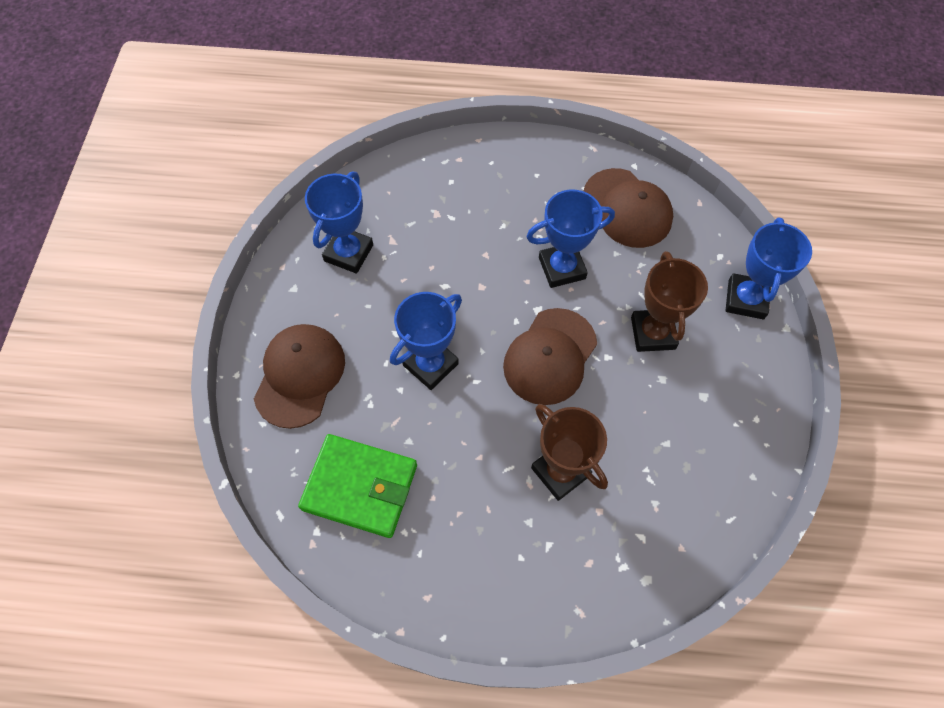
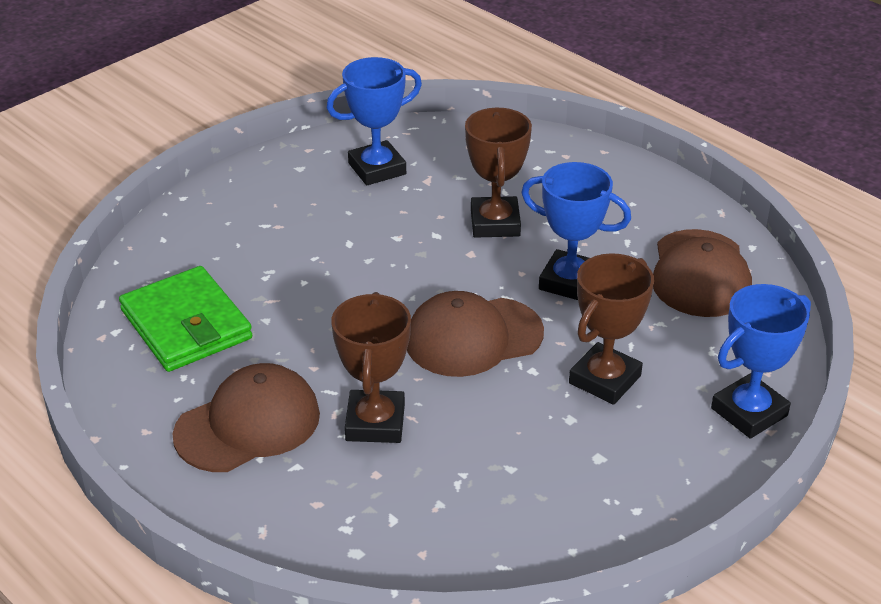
camera: 40 degrees right, 25 degrees down
(300, 376) = (231, 225): brown cap -> brown cap (248, 424)
(430, 364) = (352, 280): blue trophy -> none
(471, 249) = (495, 223): none -> brown trophy

